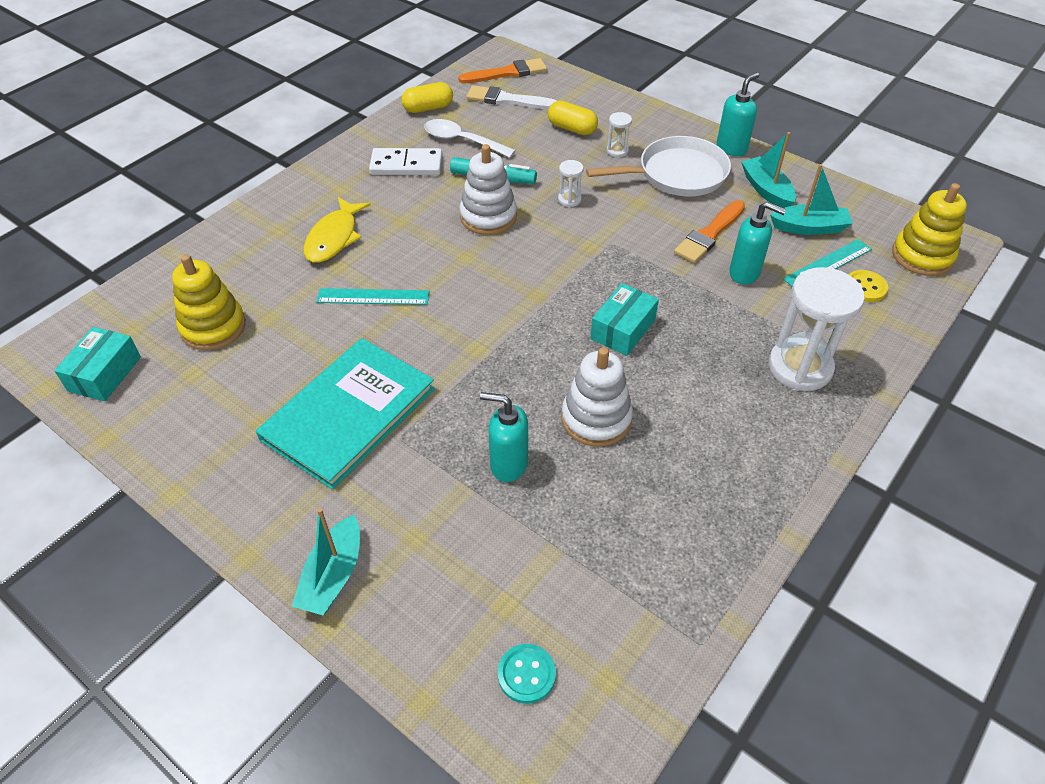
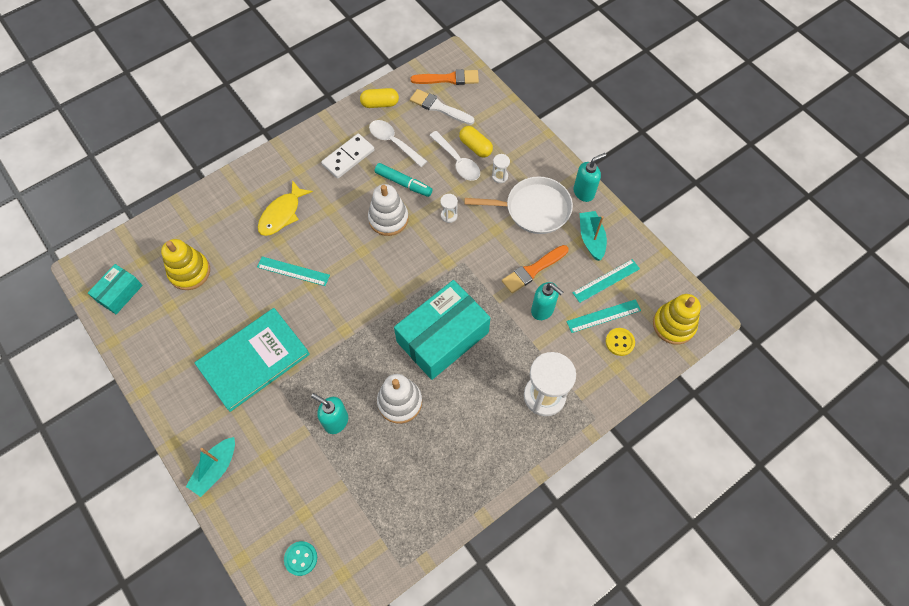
camera: 15 degrees right, 15 degrees up
(406, 165) = (348, 157): white domino -> white domino turned 60 degrees counterclockwise
(555, 145) = (457, 161): none -> white spoon
(623, 329) = (442, 337): turquoise box -> turquoise box, size x1.94
(809, 228) = (606, 280): turquoise boat -> turquoise ruler

